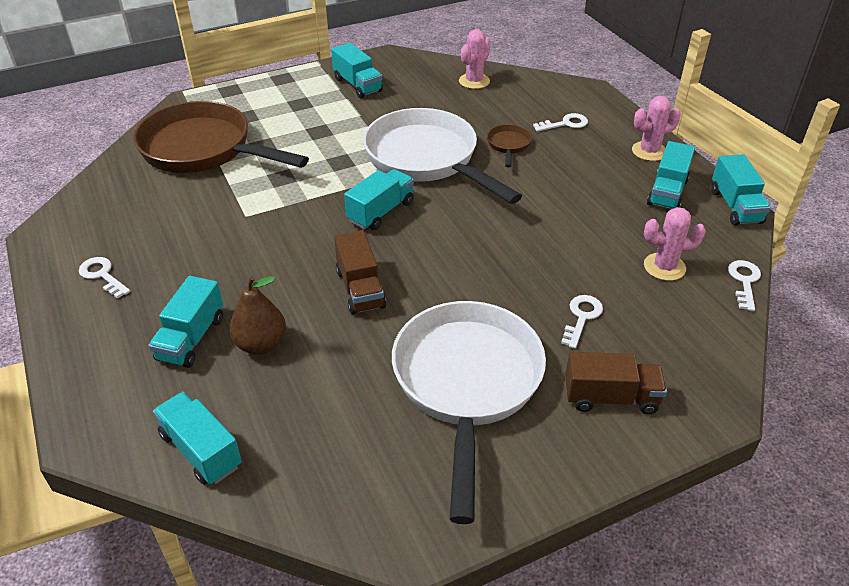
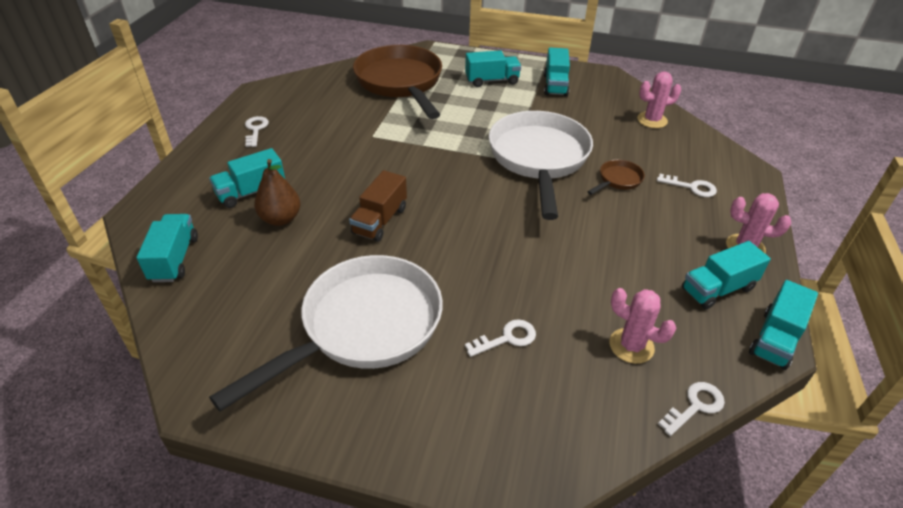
camera: 40 degrees right, 0 degrees up
(380, 212) = (459, 178): turquoise truck -> turquoise truck (492, 80)
(610, 397) = (449, 411): brown truck -> none

